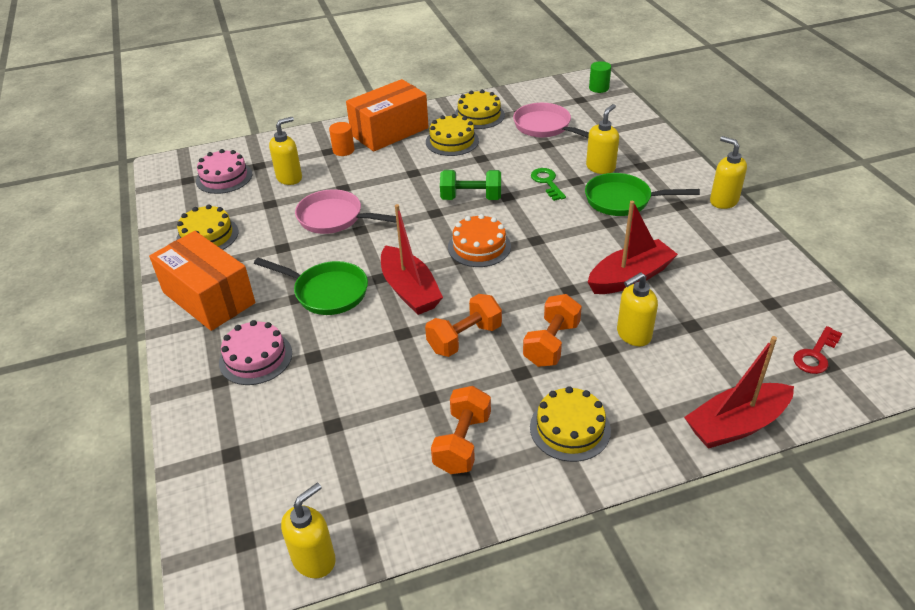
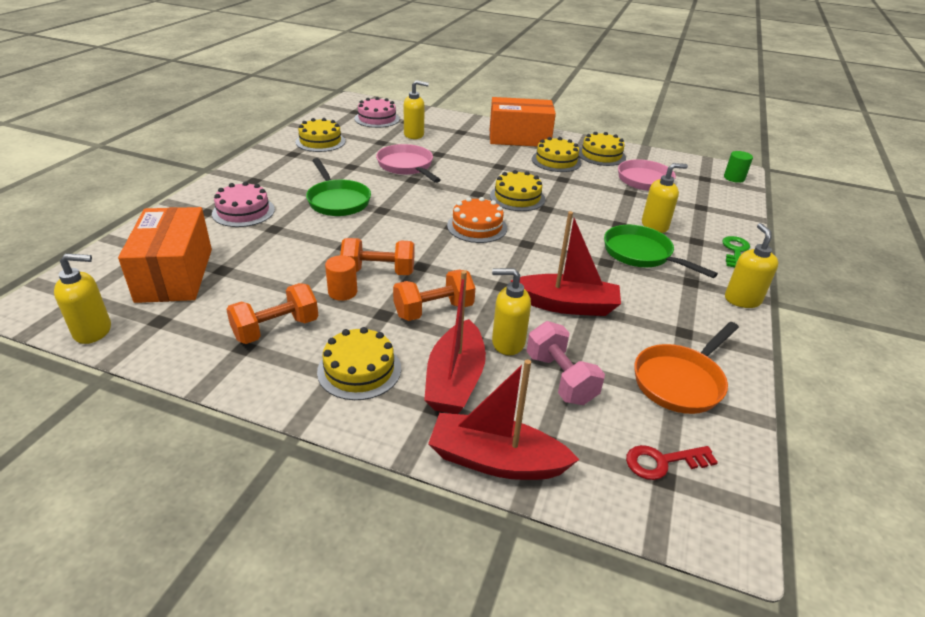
camera: 35 degrees right, 5 degrees down
(209, 297) = (270, 170): orange box -> orange box (175, 274)
(343, 150) = (471, 135): orange cylinder -> orange cylinder (342, 292)
(410, 290) = (389, 226): red boat -> red boat (455, 380)
(471, 198) = (517, 197): green dumbbell -> yellow cake
(547, 182) = (593, 215): green key -> green key (735, 251)
(697, 339) = (560, 378): none -> pink dumbbell
(761, 290) = (680, 381): none -> orange pan

